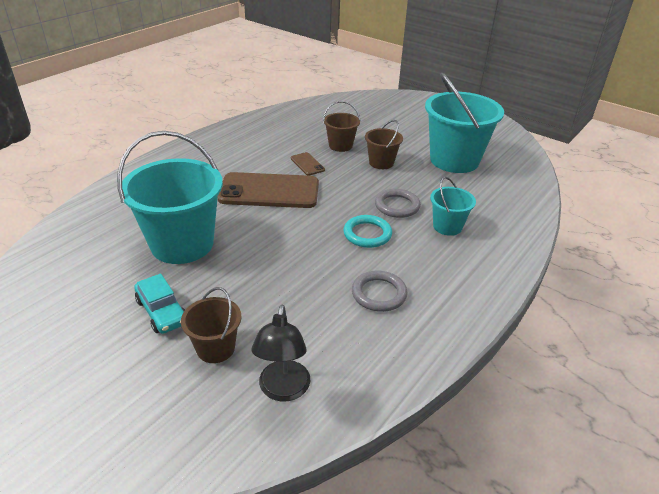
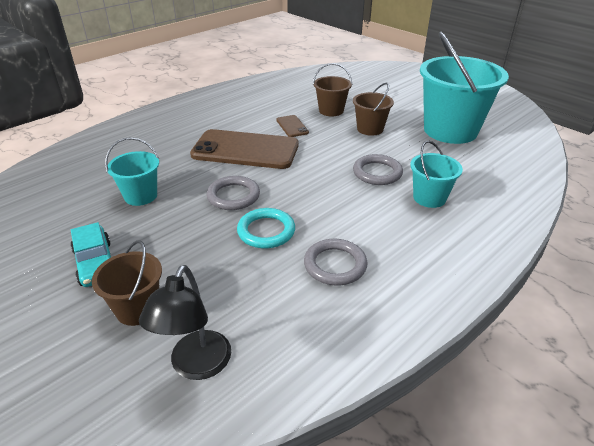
camera: 10 degrees right, 0 degrees up
(182, 244) = (141, 196): turquoise bucket -> turquoise bucket, size x0.50
(271, 238) = (233, 196): none -> grey ring
(367, 234) = (337, 199): turquoise ring -> turquoise ring (266, 231)

